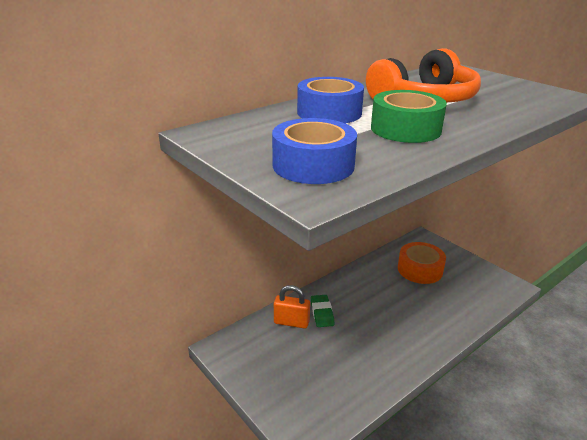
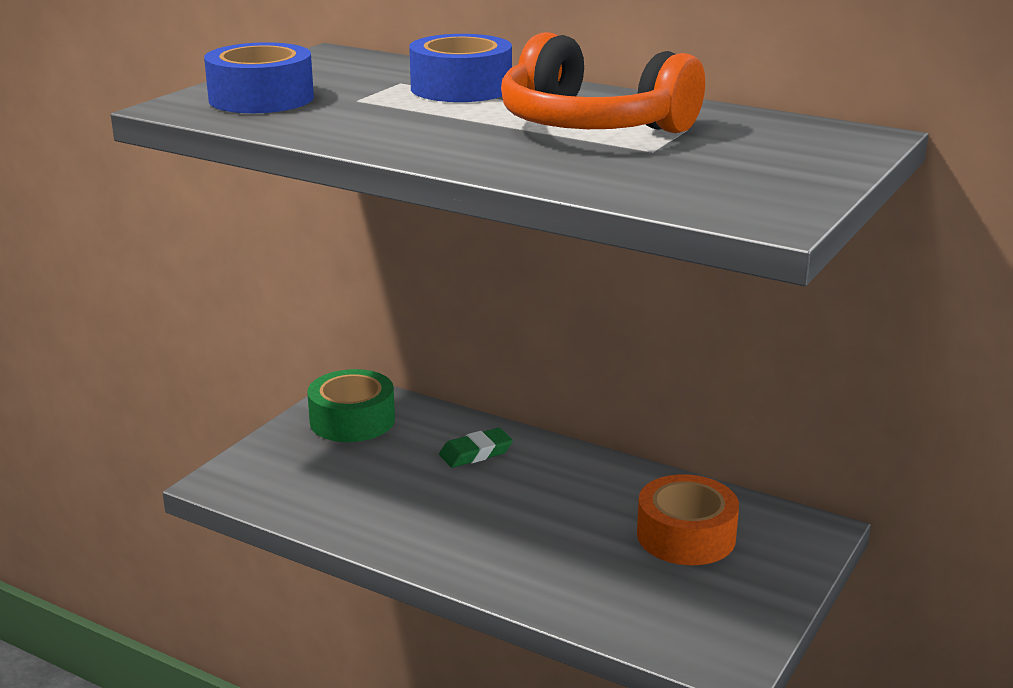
camera: 70 degrees right, 5 degrees down
(291, 322) = (436, 432): orange padlock -> none
(405, 129) = (427, 124): green tape -> green tape (352, 420)

